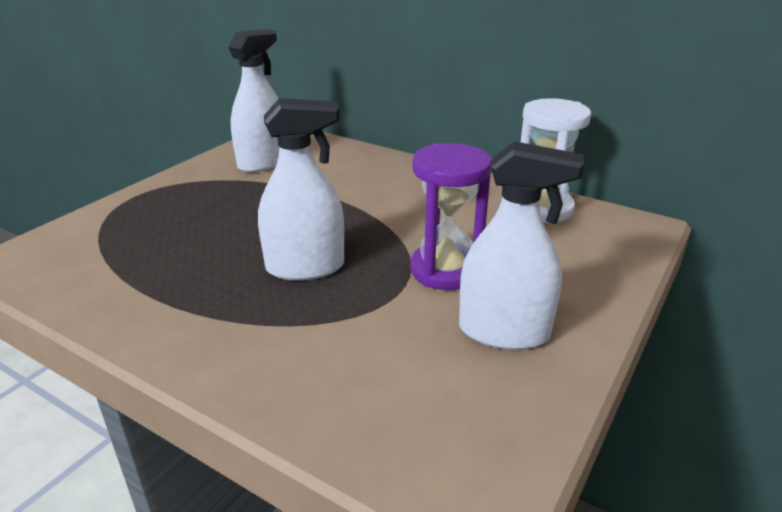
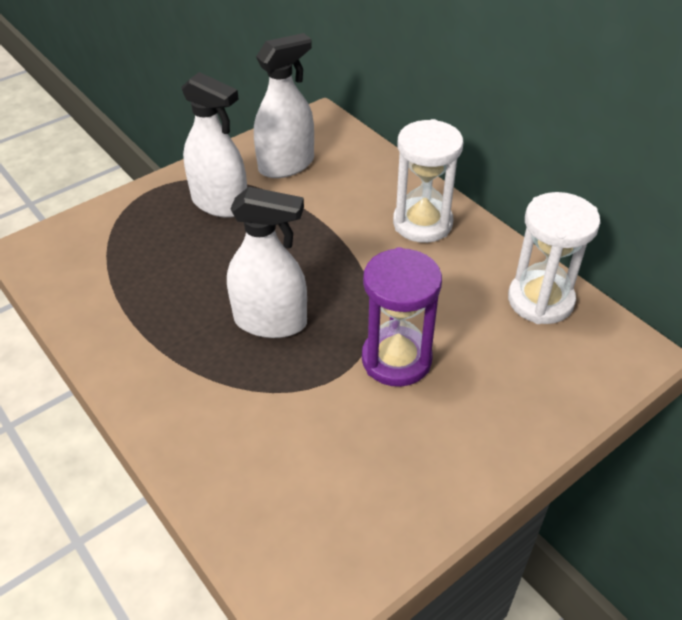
camera: 20 degrees right, 15 degrees up
(409, 179) = (422, 223): none -> white hourglass
(504, 332) = (411, 448): white spray bottle -> white spray bottle (220, 203)

